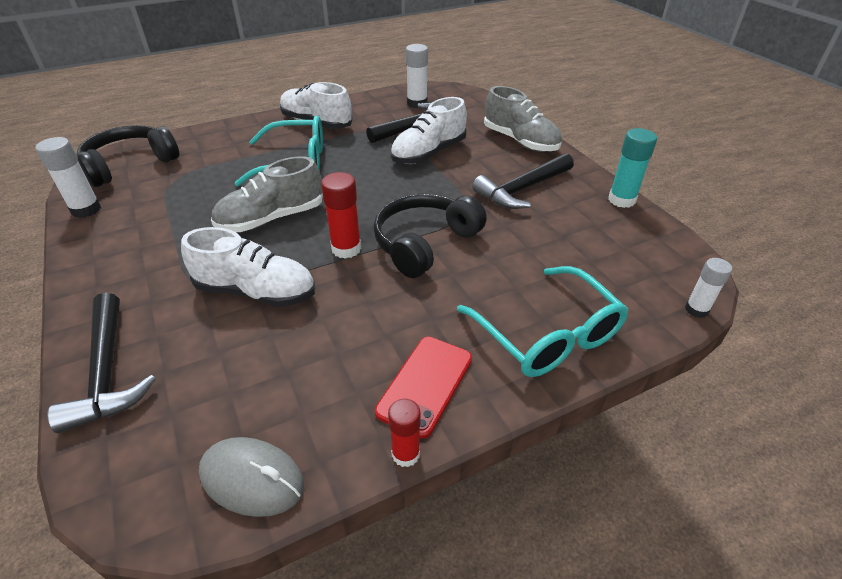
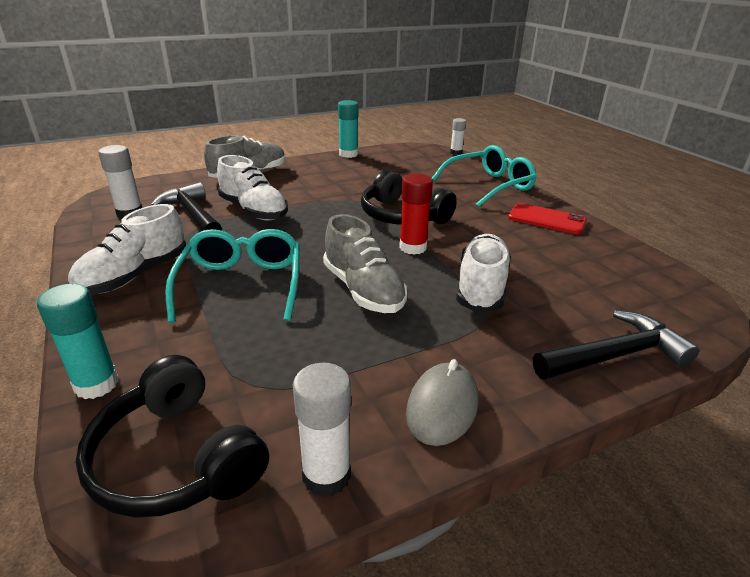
camera: 90 degrees left, 10 degrees down
(201, 134) = (96, 384): none -> turquoise glue stick
(252, 478) = (651, 270): grey mouse -> grey mouse (442, 406)
(405, 454) = (599, 225): red glue stick -> none
(522, 189) = (329, 180): black hammer -> none

